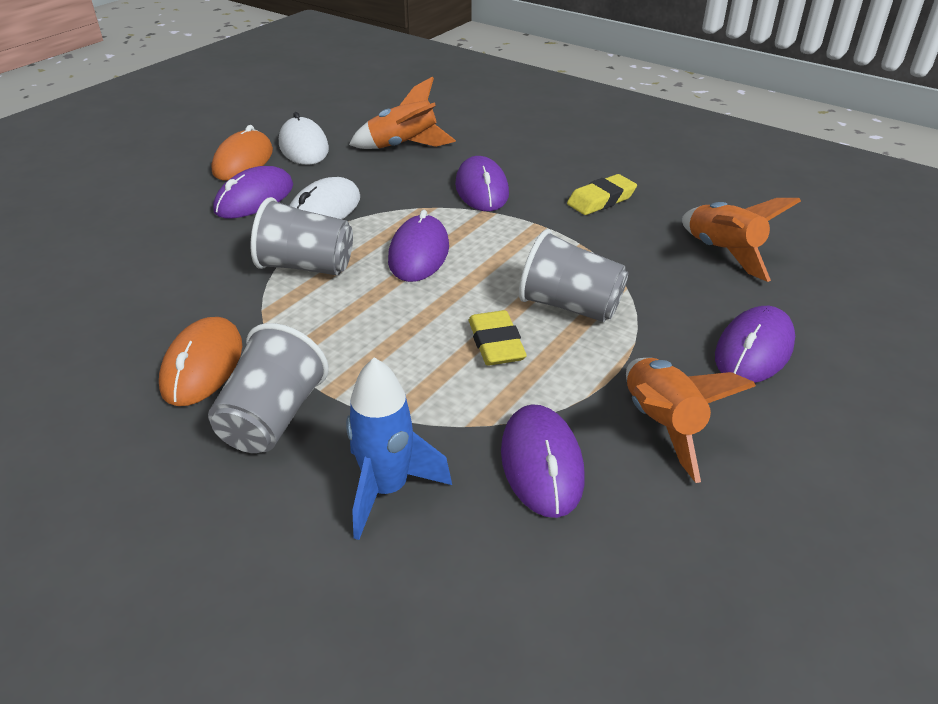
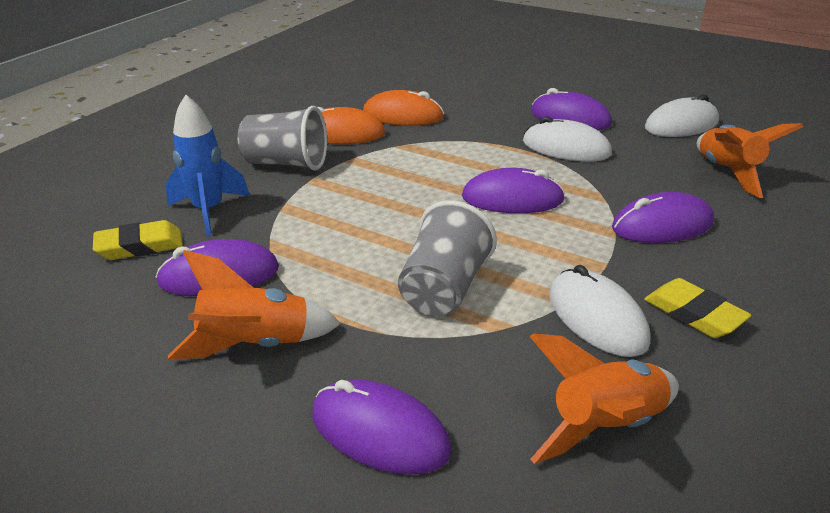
camera: 85 degrees right, 5 degrees down
(243, 161) = (632, 104): orange mouse -> orange mouse (403, 115)
(306, 266) = (472, 151): grey cup -> none
(496, 344) = (376, 247): yellow eraser -> yellow eraser (140, 246)
(607, 238) = (597, 317): none -> white mouse

